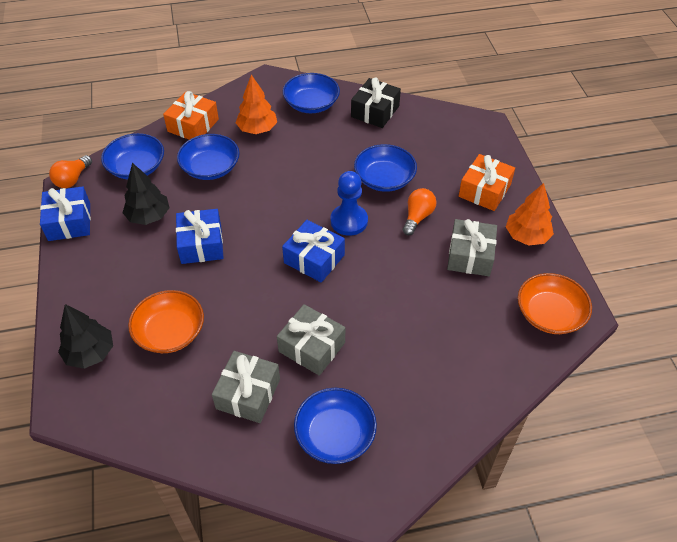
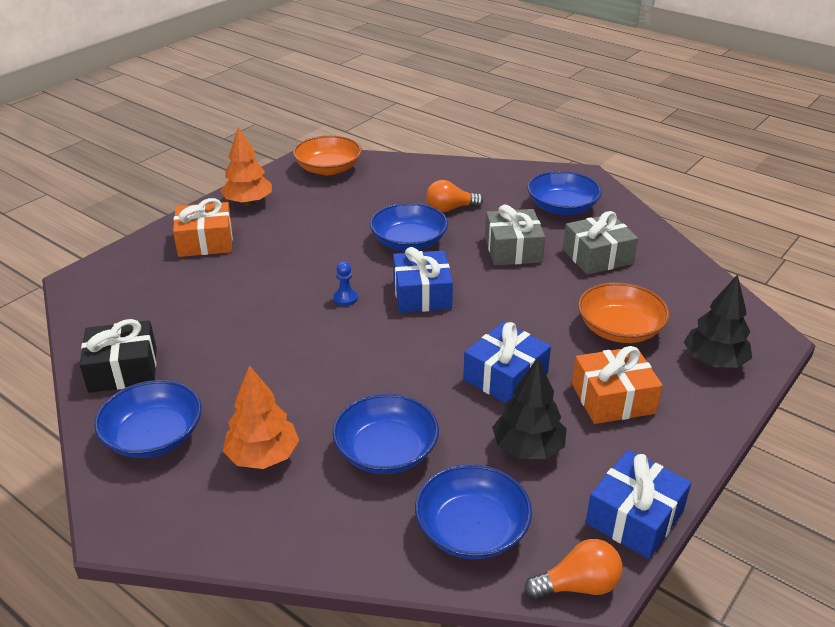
camera: 130 degrees left, 15 degrees down
(193, 125) = (322, 534): orange gift -> orange gift (613, 398)
(349, 221) = (345, 298): blue pawn -> blue pawn, size x0.50
(384, 179) = (252, 306): blue bowl -> blue bowl (409, 242)
(417, 217) = (289, 262): orange light bulb -> orange light bulb (450, 209)
(470, 255) = (307, 219): grey gift -> none

